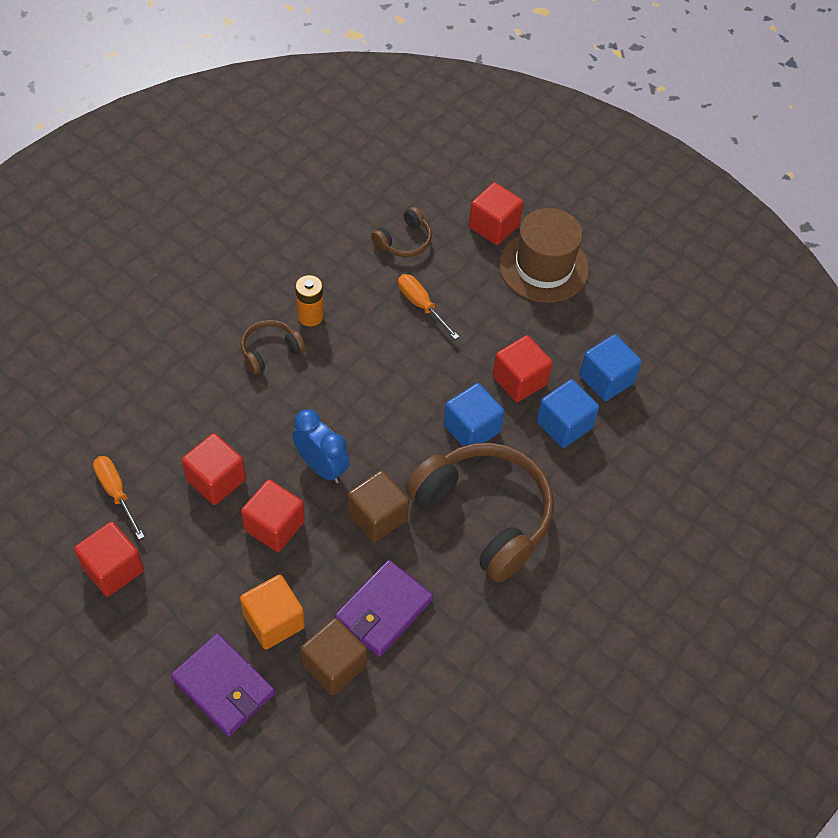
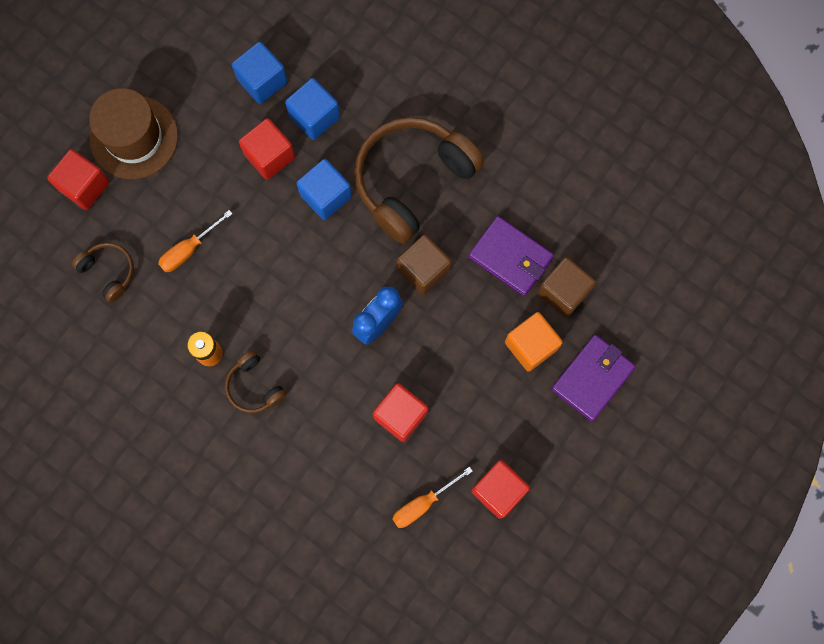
camera: 90 degrees left, 20 degrees up
(274, 526) = (442, 357): red cube -> none

